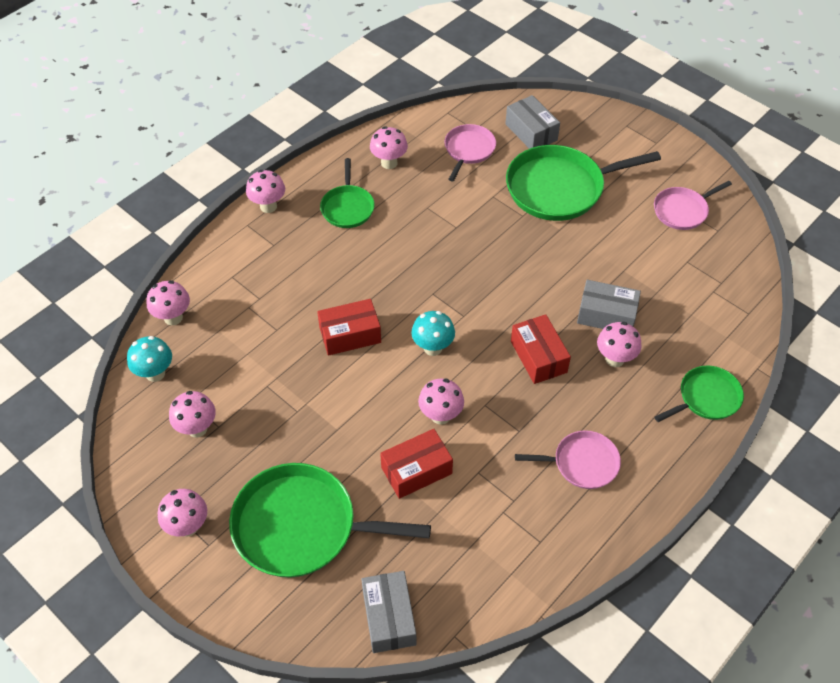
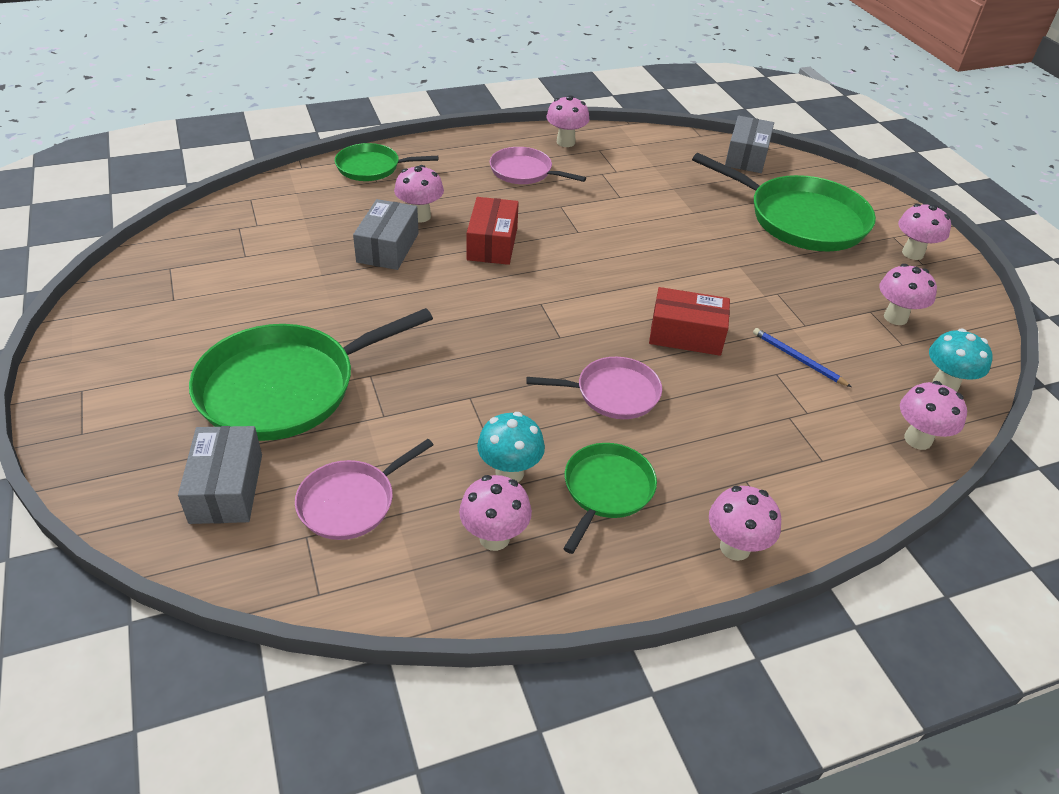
camera: 155 degrees left, 10 degrees down
(265, 349) = (798, 359): none -> blue pencil
(416, 470) = (676, 215): red box -> none
(433, 348) = (597, 289): turquoise mushroom -> turquoise mushroom (509, 473)
(440, 416) = (627, 239): pink mushroom -> pink mushroom (565, 142)
(559, 188) = (285, 388): green pan -> green pan turned 135 degrees clockwise
(606, 315) = (387, 247): grey box -> grey box turned 60 degrees clockwise
(682, 211) = (176, 300): pink pan -> pink pan (613, 393)

